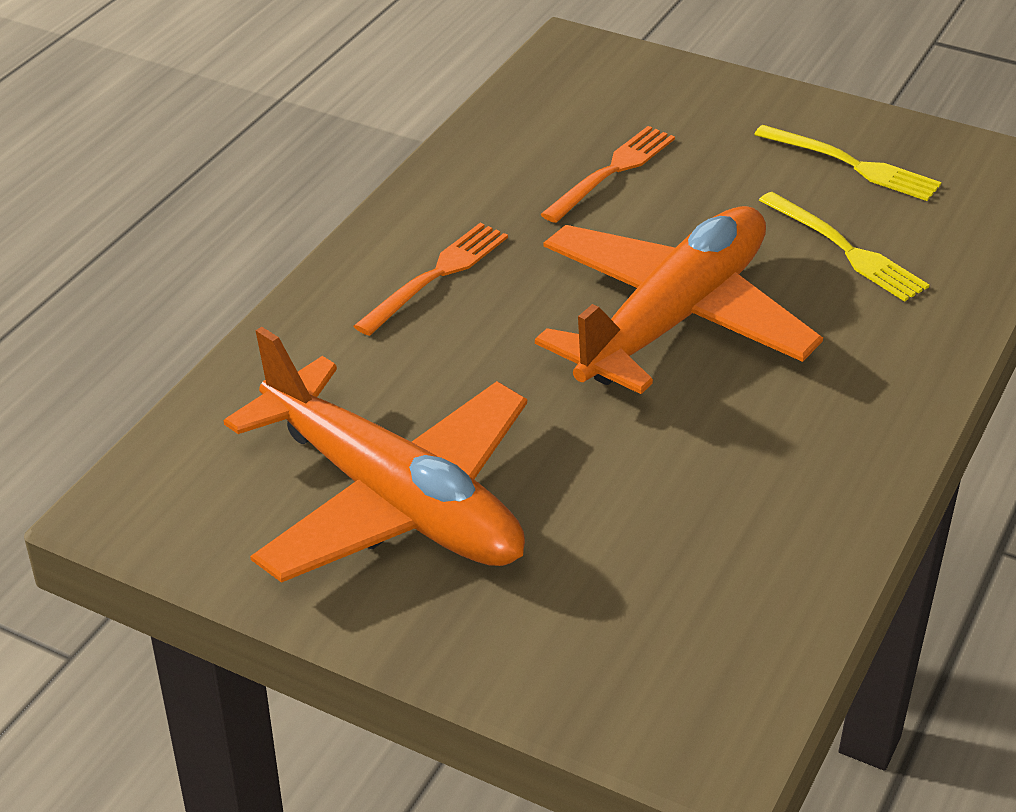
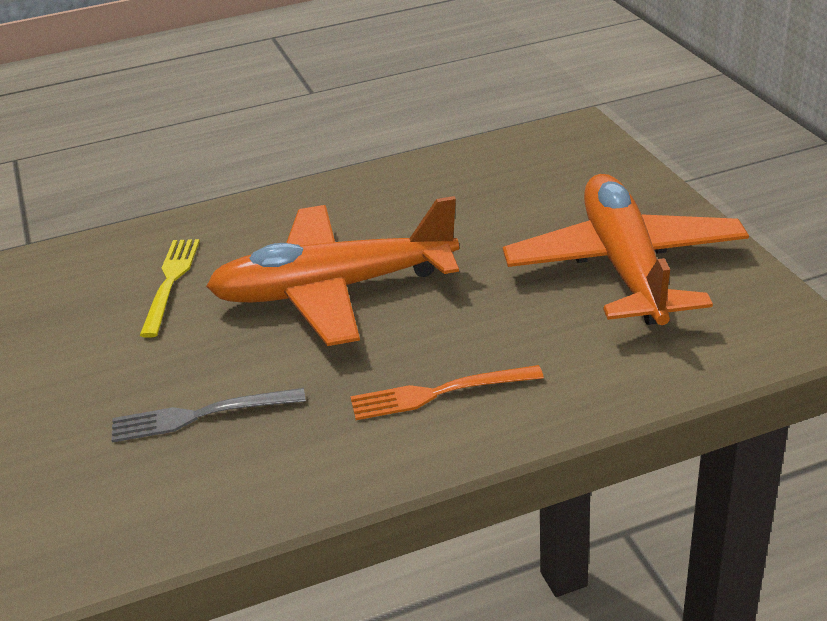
camera: 135 degrees left, 5 degrees down
(612, 172) = (200, 415): orange fork -> grey fork
(852, 165) = (56, 333): yellow fork -> none

